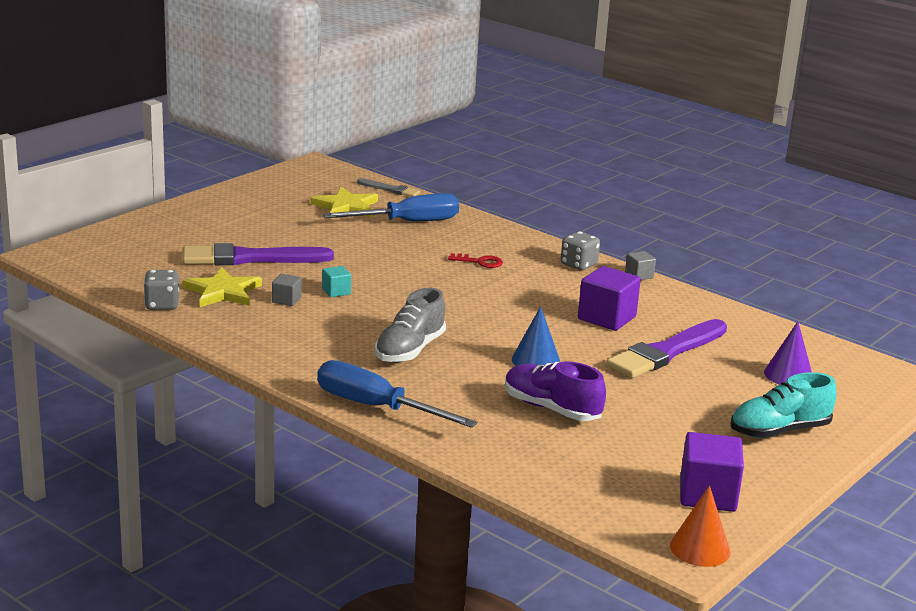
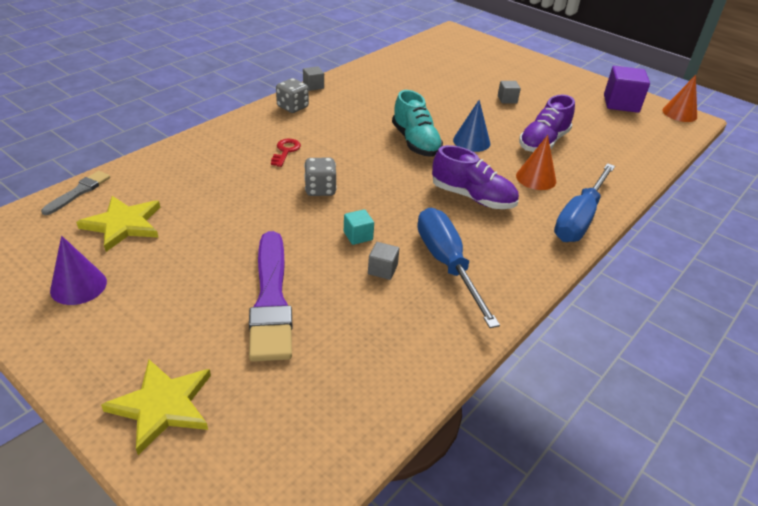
camera: 90 degrees left, 15 degrees up
(162, 305) = (410, 372): grey dice -> grey dice (320, 189)
(223, 292) = (367, 319): yellow star -> yellow star (162, 406)
(408, 222) = (181, 185): blue screwdriver -> blue screwdriver (447, 264)
(410, 350) = (473, 197): grey shoe -> purple shoe
(458, 392) = (536, 178): none -> orange cone
(606, 318) = (391, 107): purple cube -> none
(666, 352) = (442, 92): purple brush -> none
(669, 397) = (507, 99): none -> grey cube
(779, 431) = (534, 73): turquoise shoe -> turquoise shoe (415, 142)
(788, 375) = (461, 60): purple cone -> purple cone (78, 286)

